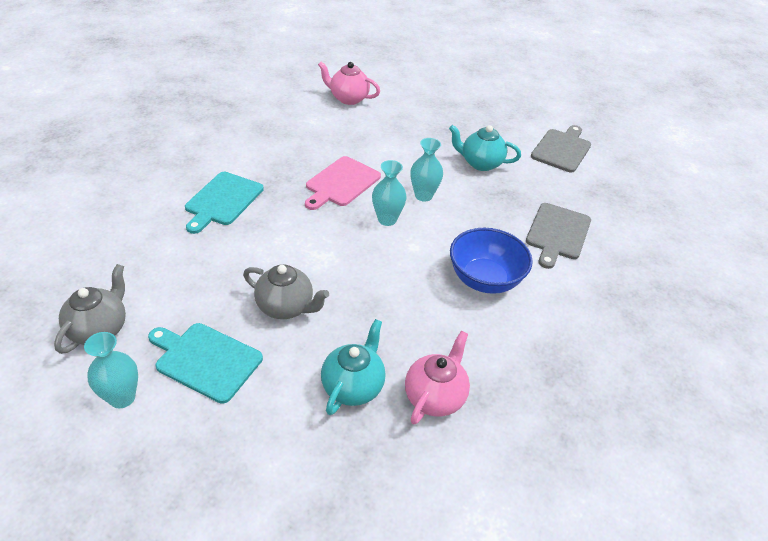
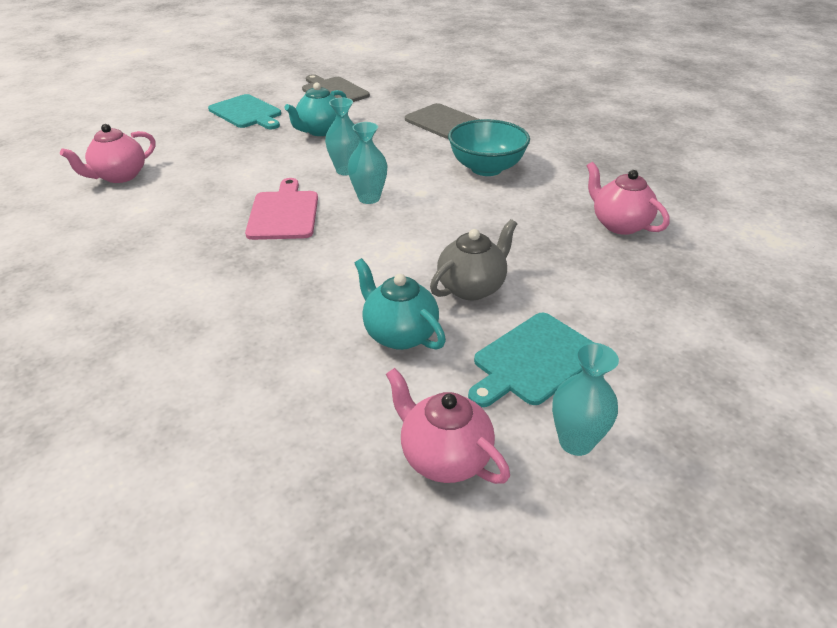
camera: 65 degrees left, 5 degrees down
(99, 329) = (444, 457): grey teapot -> pink teapot
(222, 200) = (244, 307): turquoise cutting board -> turquoise cutting board (247, 113)
(341, 183) = (284, 213): pink cutting board -> pink cutting board turned 150 degrees counterclockwise
(353, 386) = (597, 265): turquoise teapot -> turquoise teapot (399, 334)
(485, 280) = (486, 168): blue bowl -> turquoise bowl

